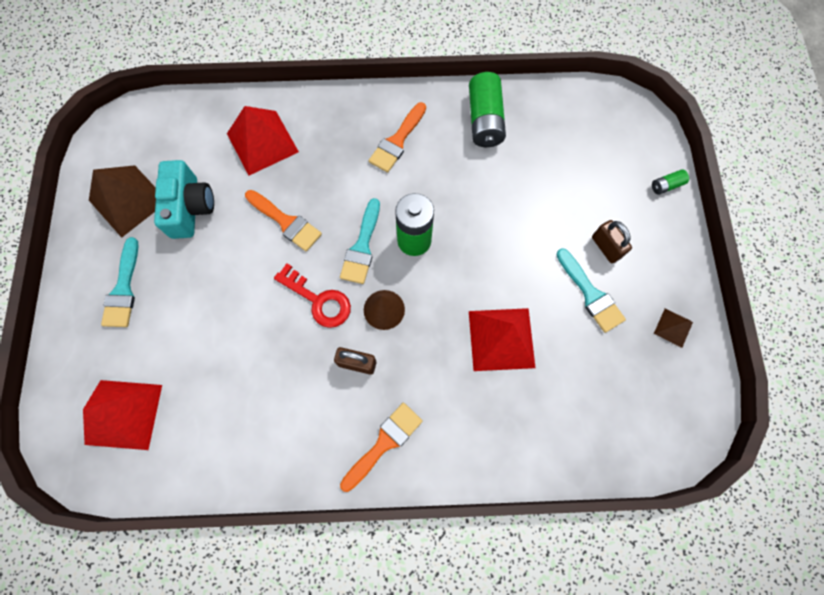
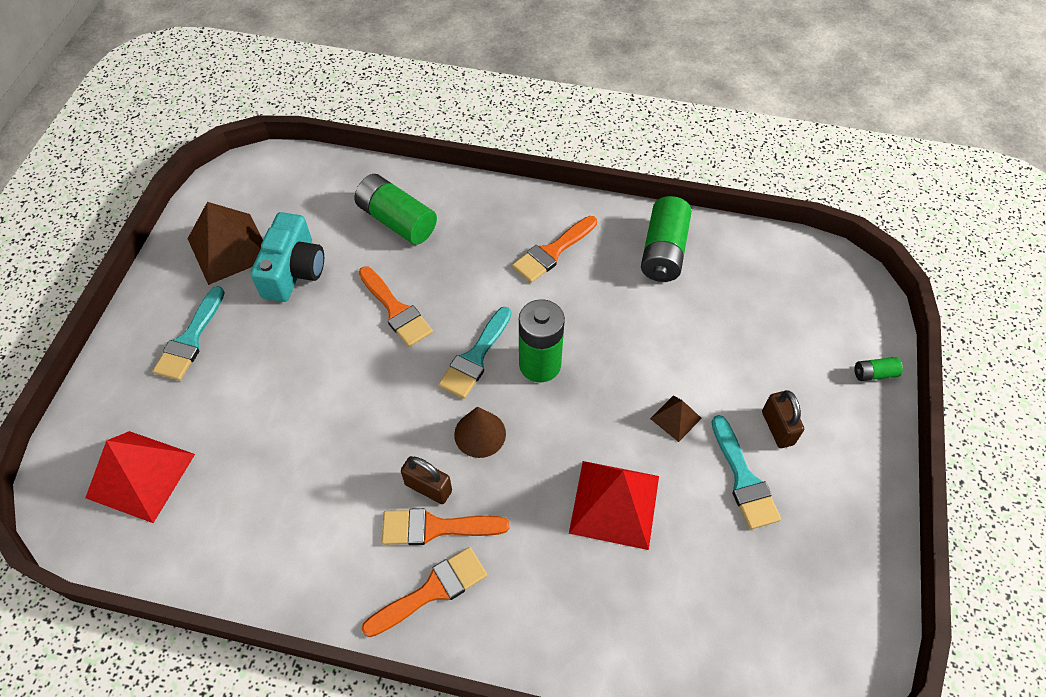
camera: 15 degrees right, 15 degrees down
(262, 142) = (397, 220): red pyramid -> green battery
(318, 300) = (405, 404): red key -> none
(372, 393) = (436, 527): none -> orange brush
(673, 327) = (843, 546): brown pyramid -> brown pyramid (675, 418)

